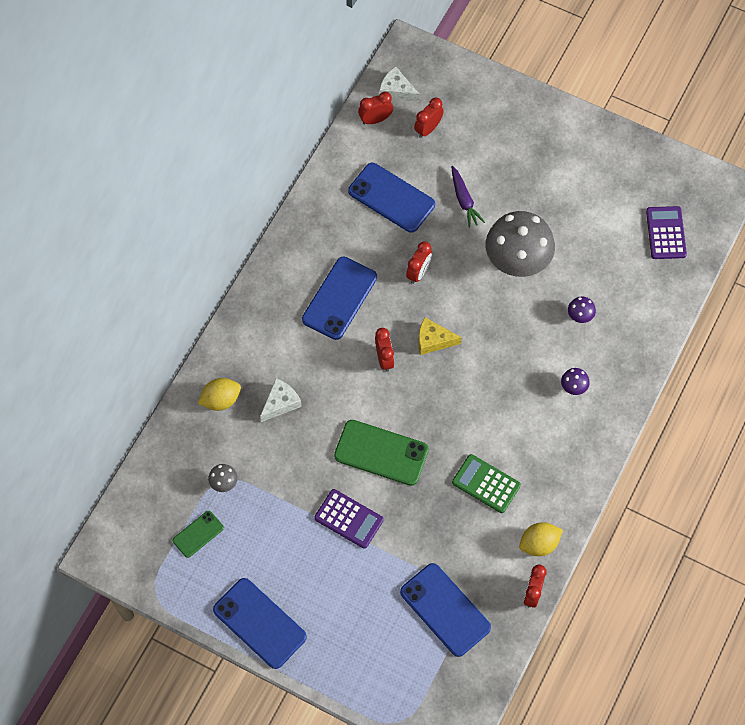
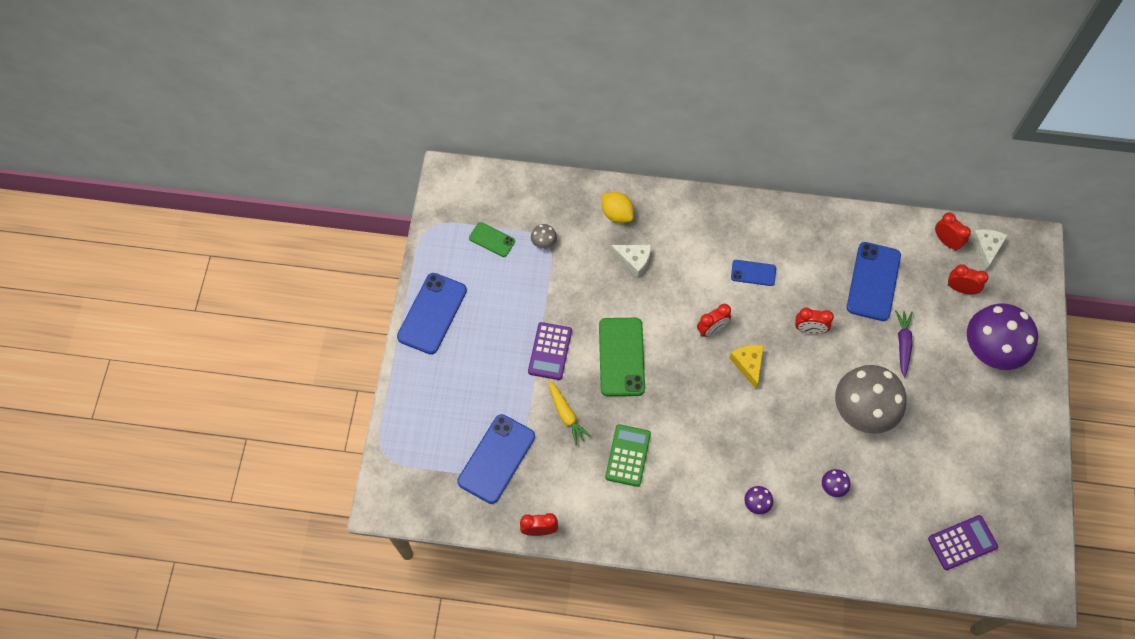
camera: 70 degrees right, 0 degrees up
(339, 298) = (753, 273): blue phone -> blue phone, size x0.54
(422, 527) = (566, 414): none -> yellow carrot
(464, 200) = (903, 344): purple carrot -> purple carrot turned 135 degrees clockwise
(498, 133) = (989, 351): none -> purple mushroom
(539, 544) = (588, 521): yellow lemon -> none

